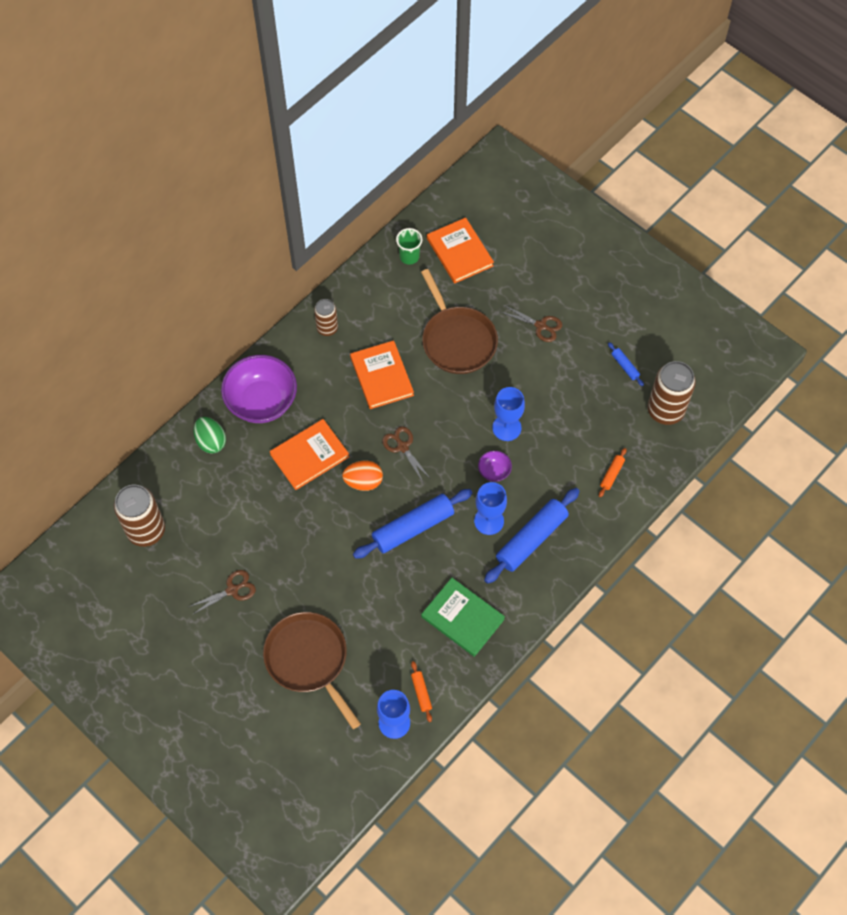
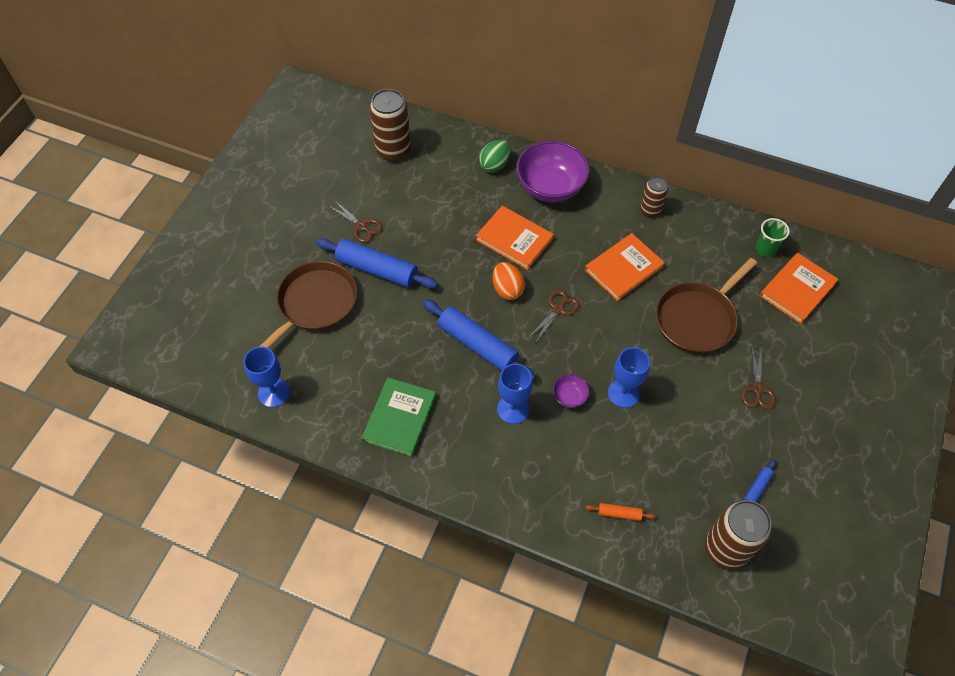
camera: 70 degrees right, 5 degrees down
(421, 693) = (310, 406): orange rolling pin -> none
(531, 539) = (509, 455): blue rolling pin -> blue rolling pin (377, 269)

